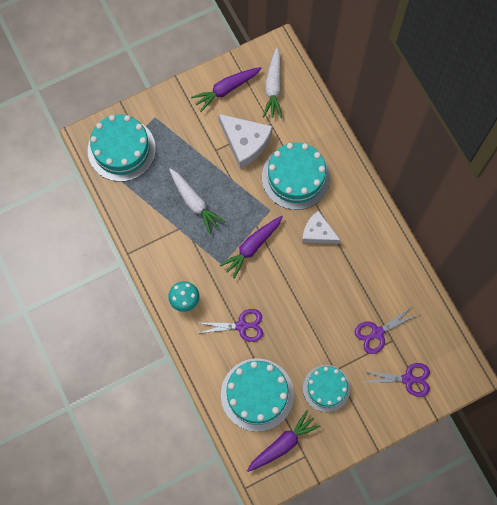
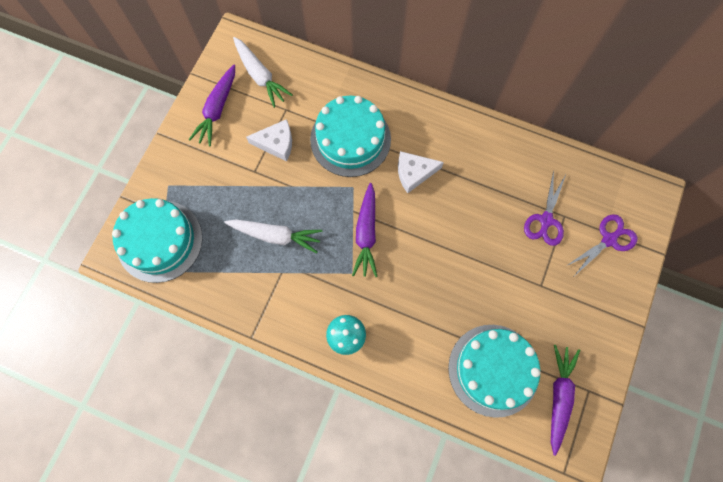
camera: 40 degrees left, 0 degrees up
(241, 326) = (421, 316): purple scissors -> none
(245, 142) = (276, 143): white cheese -> white cheese, size x0.66
(326, 388) = (548, 309): turquoise cake -> none

